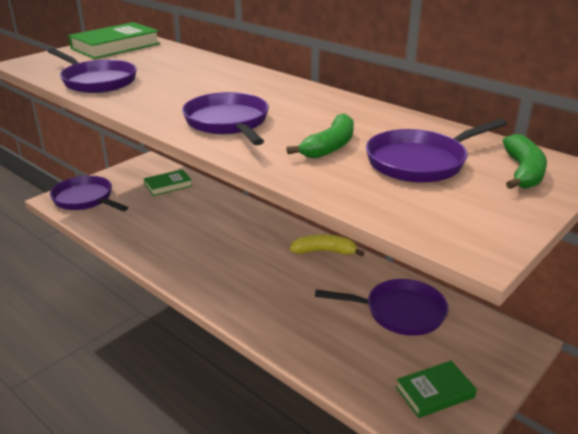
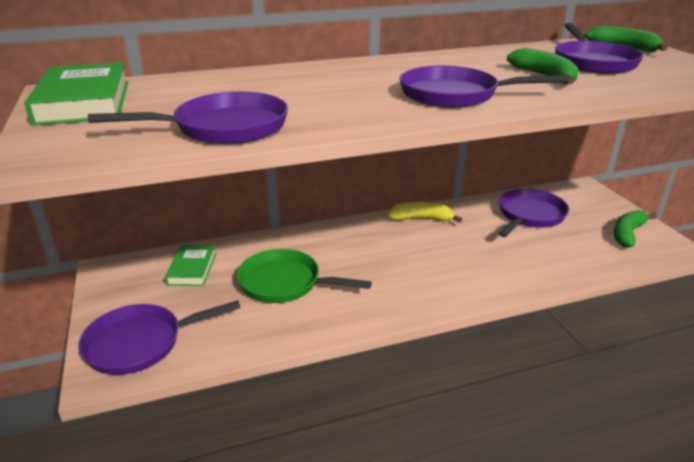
camera: 60 degrees left, 0 degrees up
(177, 222) = (285, 283): none -> green pan
(324, 251) = (421, 219): yellow banana -> yellow banana turned 60 degrees clockwise
(435, 392) = (627, 234): green book -> green banana

